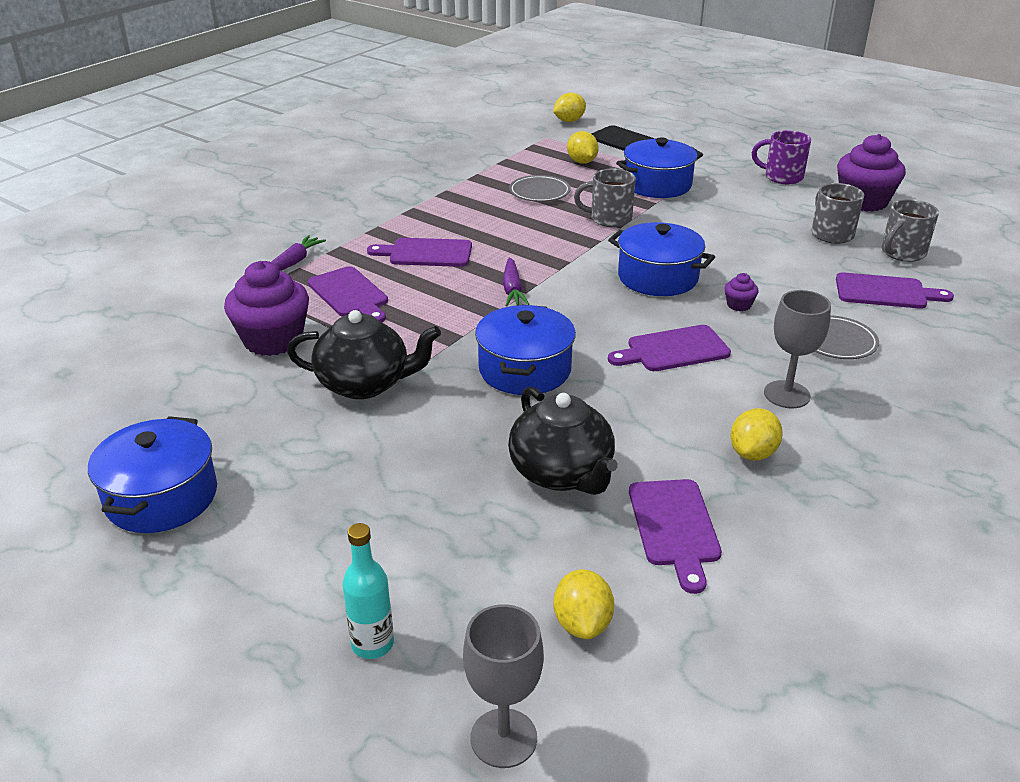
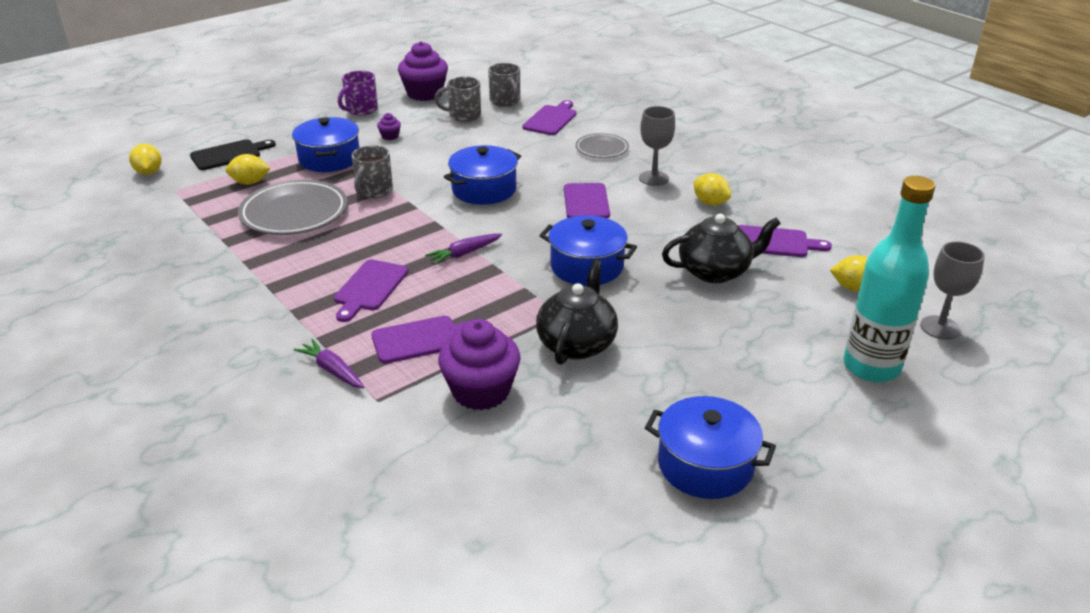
camera: 75 degrees left, 0 degrees up
(372, 644) = (871, 367): turquoise bottle -> turquoise bottle, size x2.03
(512, 289) = (464, 253): purple carrot -> purple carrot turned 135 degrees clockwise
(539, 192) = (294, 213): grey plate -> grey plate, size x1.78
(738, 305) = (540, 169): purple cupcake -> purple cupcake (390, 136)

